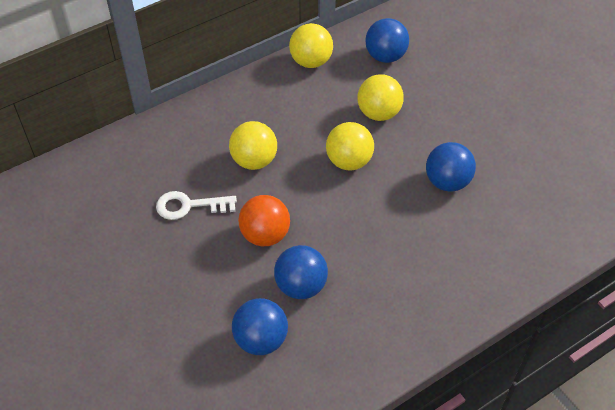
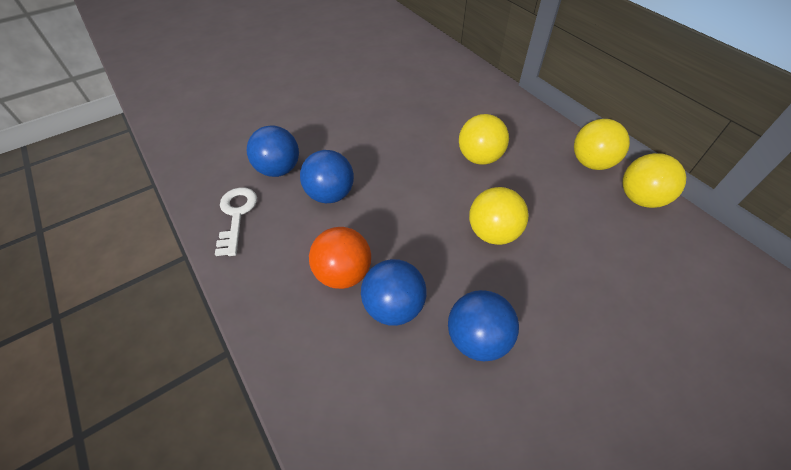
camera: 90 degrees right, 0 degrees up
(189, 206) = (420, 120): white key -> white key (236, 215)
(265, 235) = (389, 168): orange ball -> orange ball (343, 273)
(378, 113) = (578, 264): yellow ball -> yellow ball (591, 163)
(385, 56) = (688, 275): blue ball -> blue ball (394, 307)

